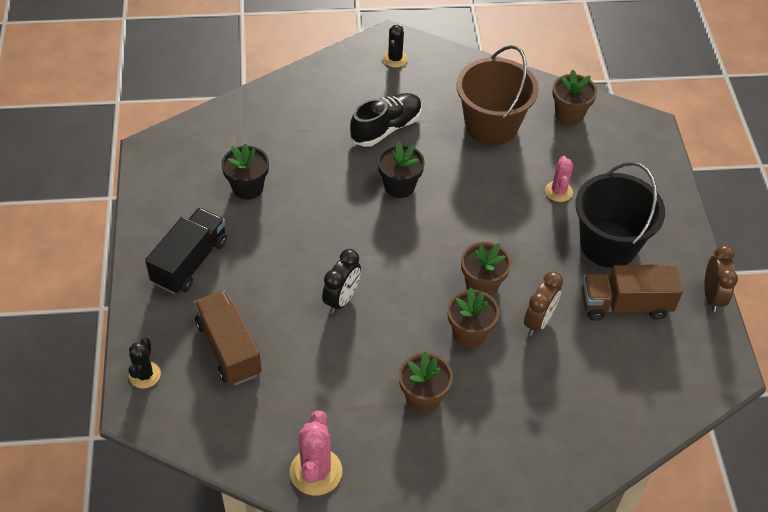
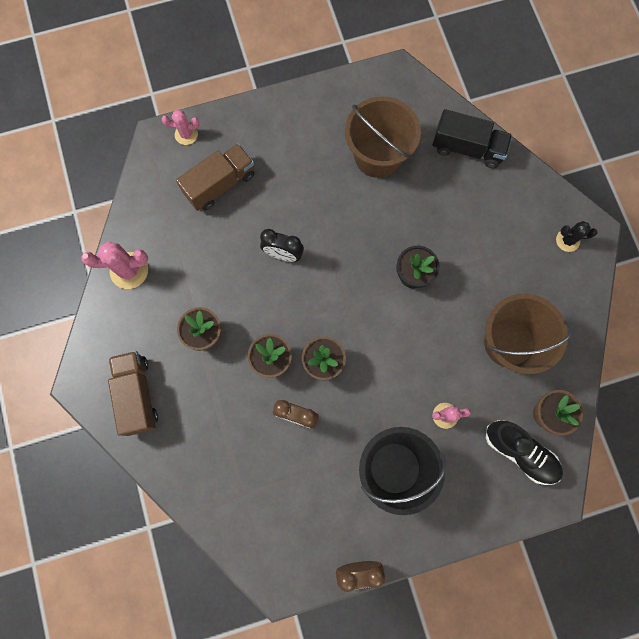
camera: 80 degrees right, 25 degrees up
(144, 375) = (186, 134): black cactus -> pink cactus
(190, 262) = (292, 135): black truck -> black truck (467, 148)
(247, 188) = (377, 156): black flower pot -> brown bucket
(386, 128) = (477, 250): black shoe -> black shoe (520, 452)
(625, 305) = (330, 489): brown truck -> brown truck (137, 395)

